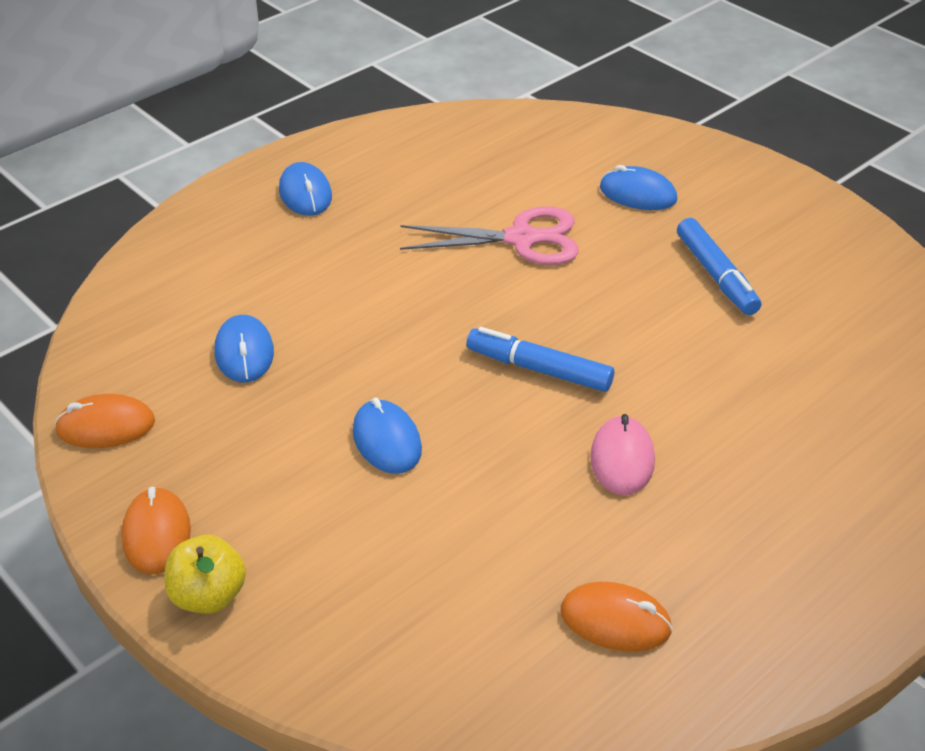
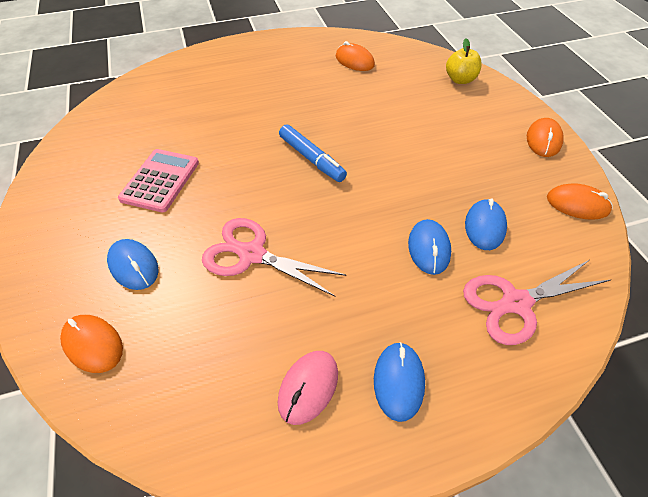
camera: 155 degrees left, 10 degrees up
(195, 282) = (515, 303): none -> pink scissors
(208, 596) = (518, 110): yellow apple -> yellow apple (460, 80)
(386, 440) = (414, 148): blue mouse -> blue mouse (429, 248)
(603, 139) = (93, 344): none -> orange mouse
(622, 459) = (306, 107): pink mouse -> pink mouse (308, 387)
(716, 275) = (160, 180): blue marker -> pink calculator

